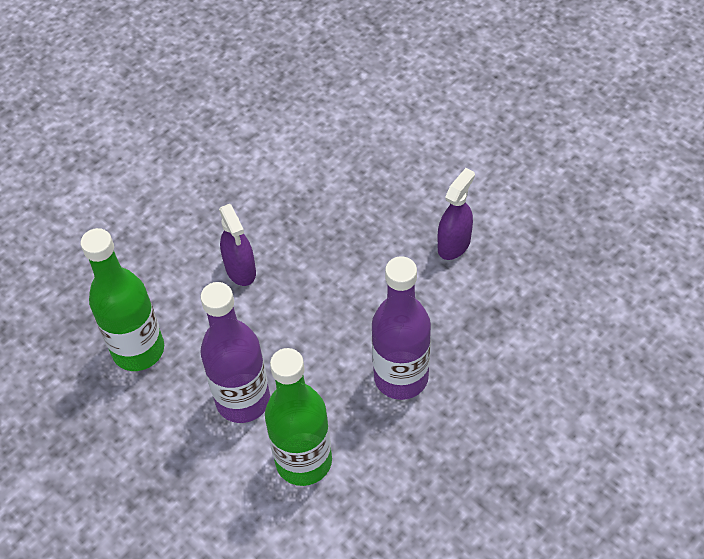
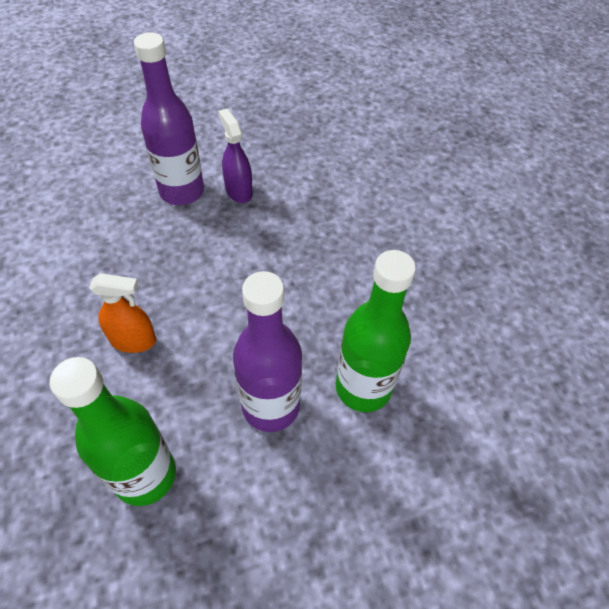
camera: 65 degrees left, 0 degrees up
(240, 270) = (133, 340): purple spray bottle -> orange spray bottle
(401, 377) = (330, 281): purple bottle -> purple bottle (182, 191)

